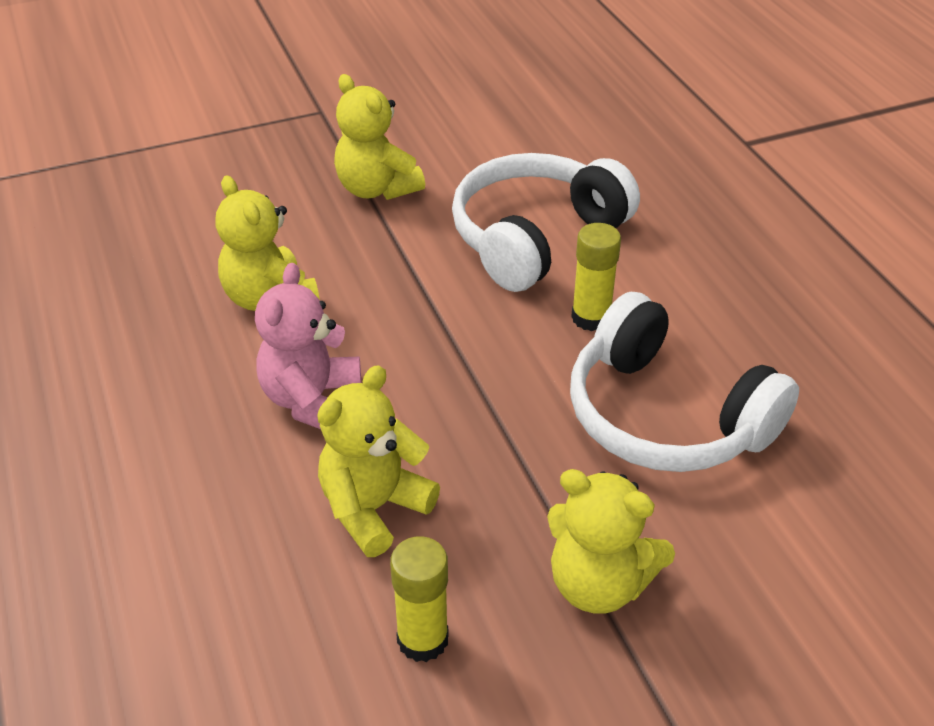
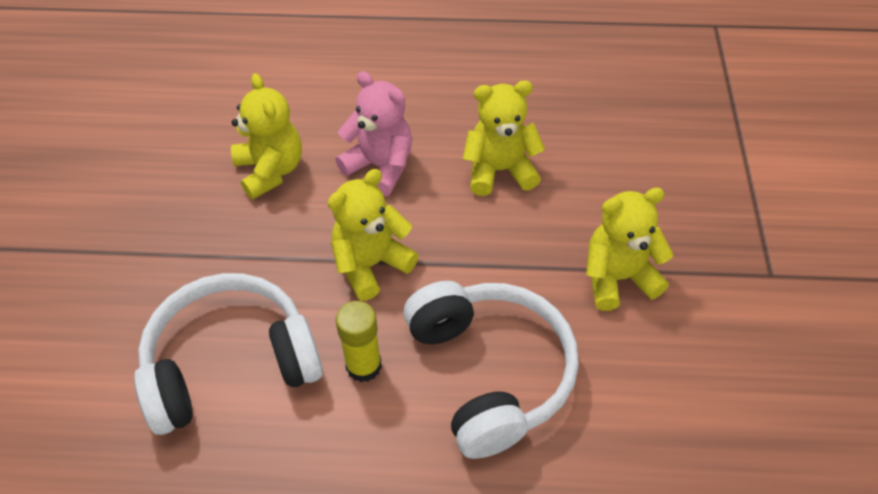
camera: 115 degrees right, 10 degrees up
(422, 639) = (168, 164): yellow glue stick -> none
(598, 584) = (136, 256): yellow teddy bear -> yellow teddy bear (371, 264)

